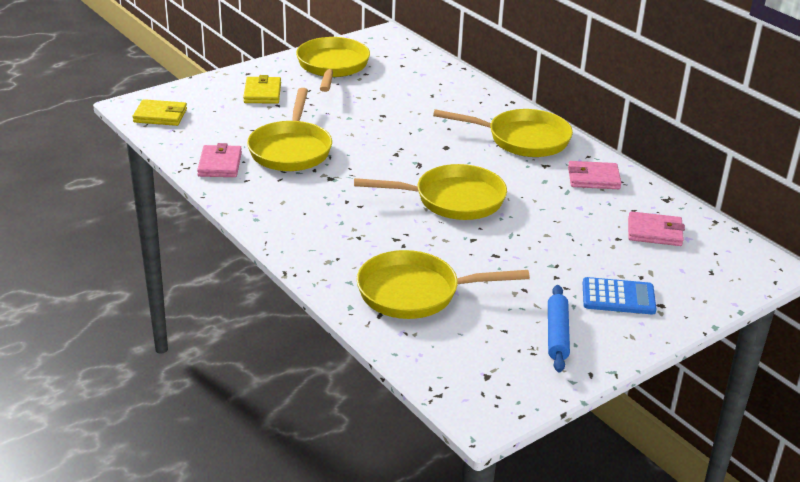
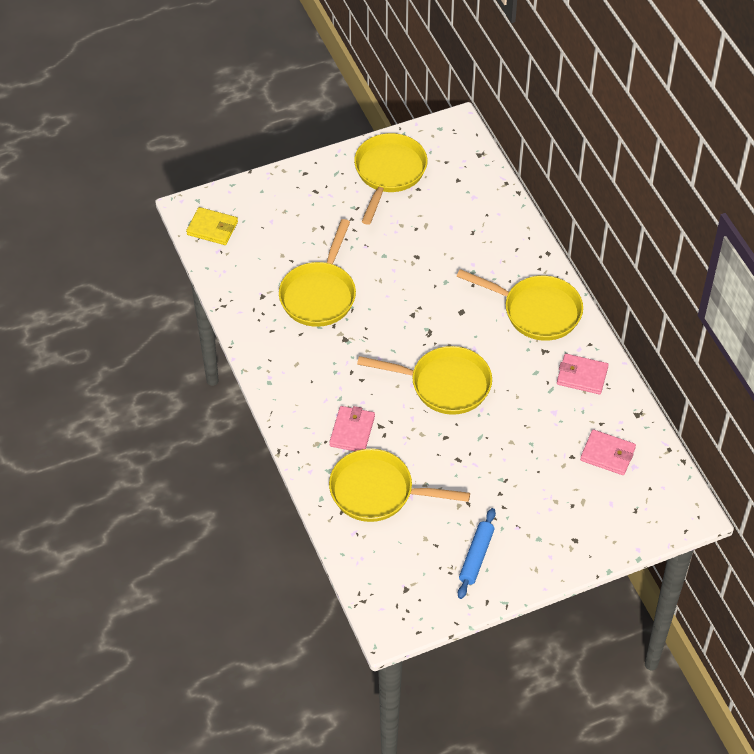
camera: 15 degrees right, 20 degrees up
(220, 164) = (252, 306): pink wallet -> pink wallet (352, 431)
(262, 93) = (312, 207): yellow wallet -> none
(618, 297) = (543, 525): blue calculator -> none

